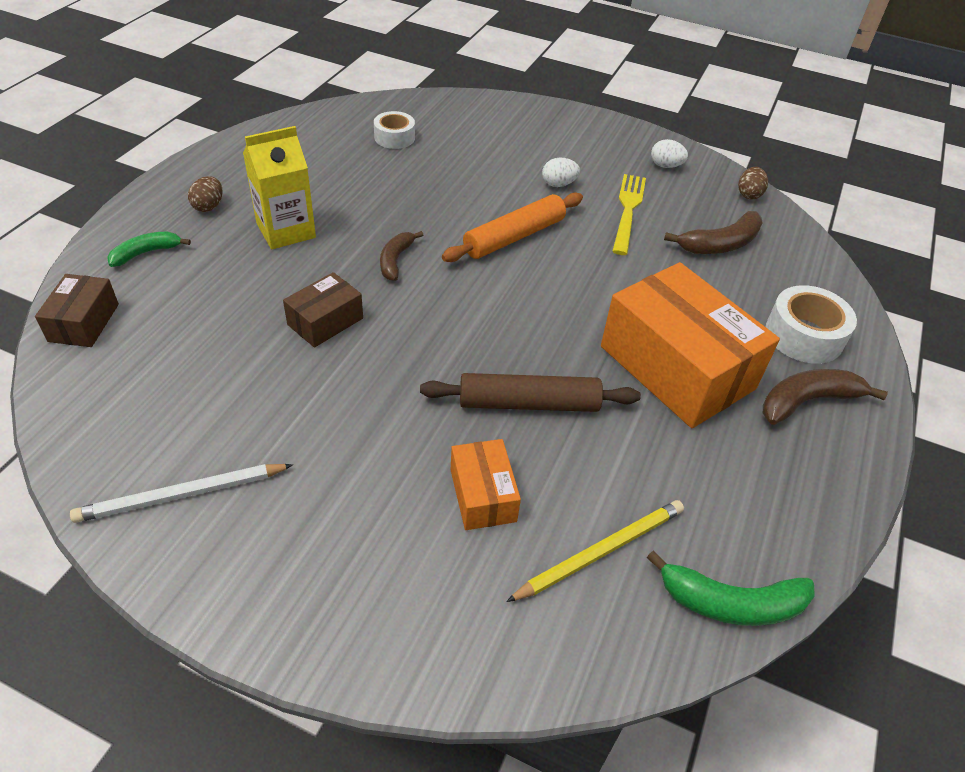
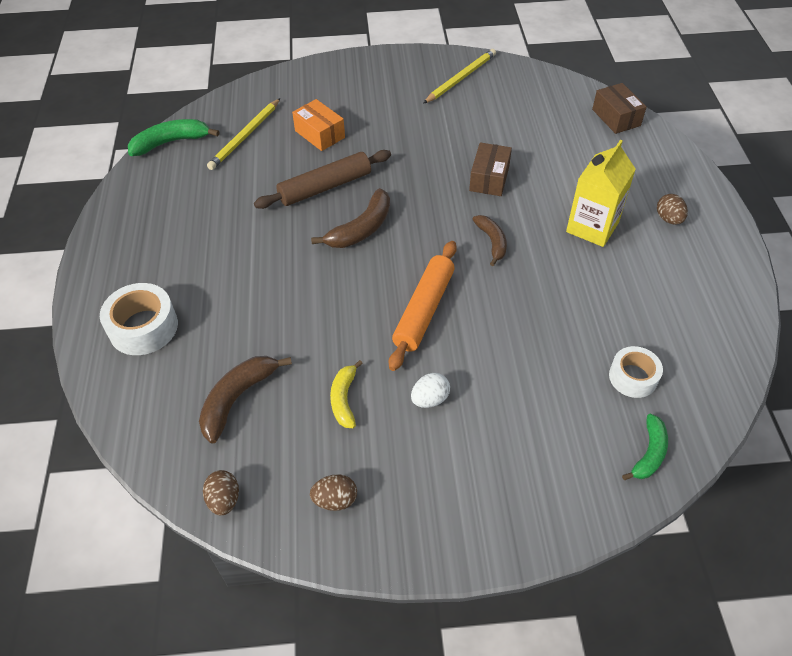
camera: 155 degrees right, 5 degrees up
(146, 253) = (650, 168): green banana -> green banana (649, 453)
(183, 495) = (460, 78): white pencil -> yellow pencil
(628, 210) = (344, 399): yellow fork -> yellow banana
(665, 166) = (335, 500): white egg -> brown egg
(676, 367) = (239, 253): orange box -> none
(807, 401) = (137, 270): brown banana -> brown banana (361, 229)

